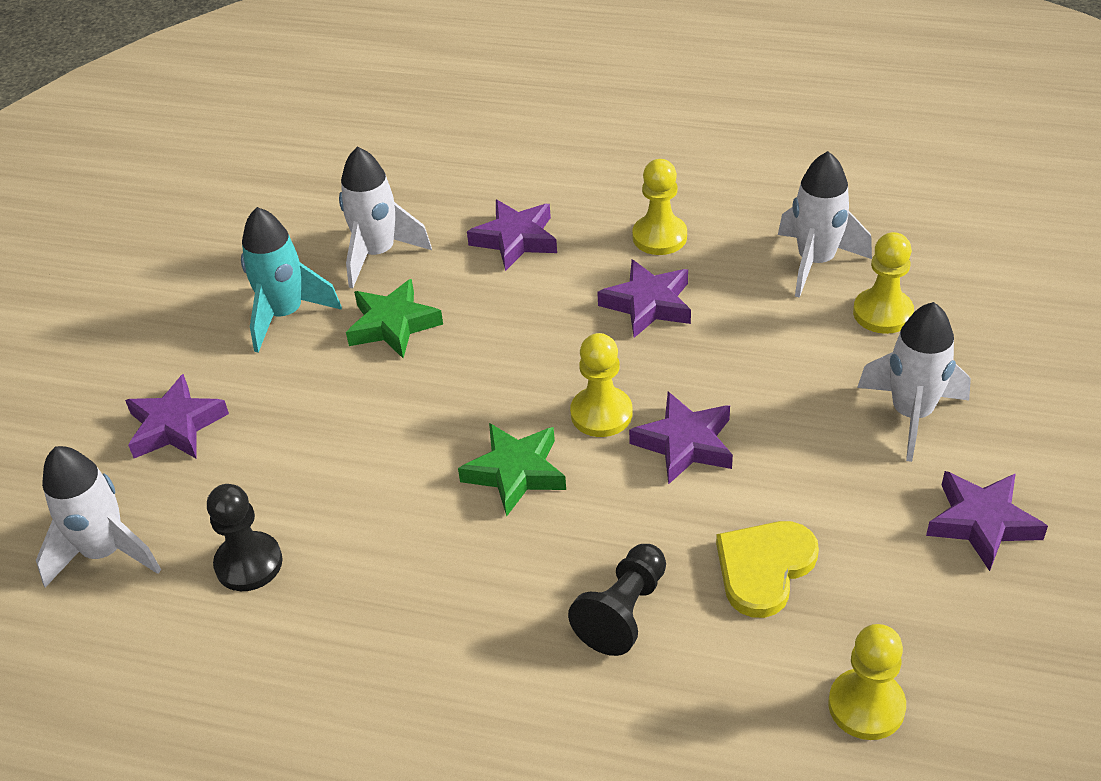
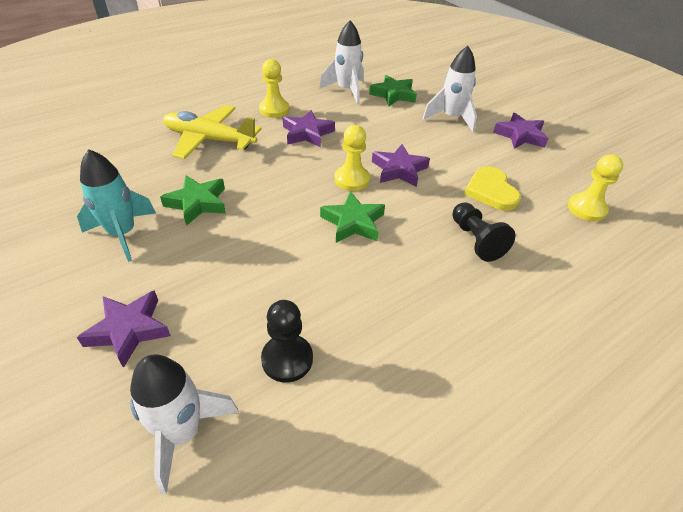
camera: 55 degrees left, 0 degrees up
(378, 254) = (141, 180): white rocket -> none
(515, 239) = (209, 140): purple star -> yellow plane
(882, 313) = (393, 95): yellow pawn -> green star

